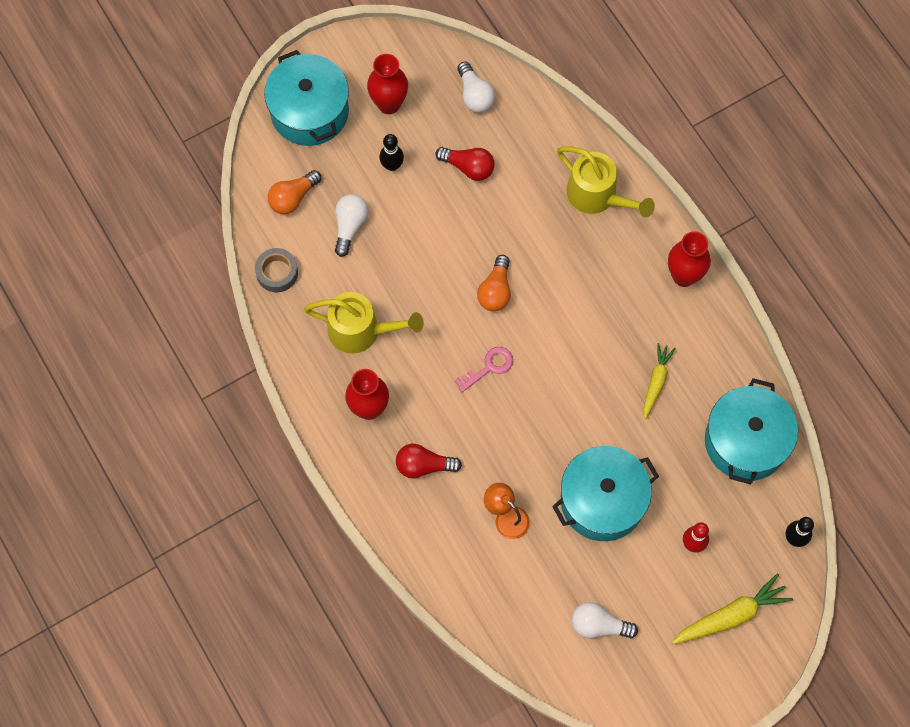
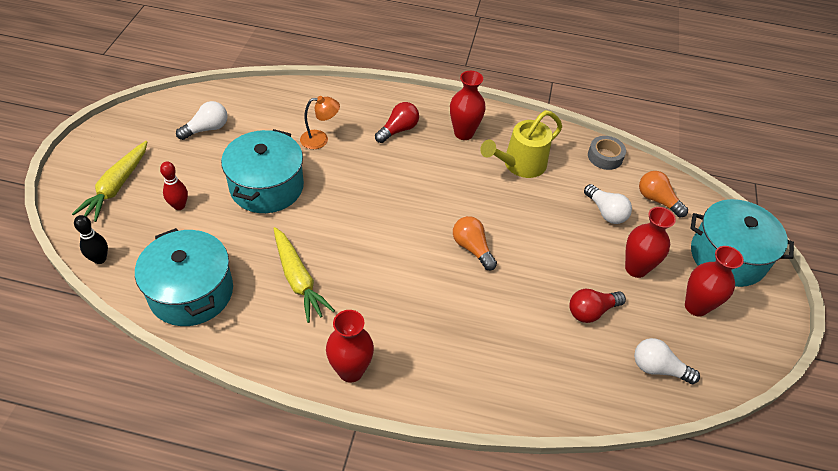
camera: 130 degrees right, 20 degrees down
(293, 198) = (657, 200): orange light bulb -> orange light bulb turned 45 degrees counterclockwise
(392, 165) = (636, 268): black bowling pin -> red vase
(489, 367) = (422, 203): pink key -> none
(598, 196) = (481, 374): yellow watering can -> none
(656, 381) = (298, 279): yellow carrot -> yellow carrot, size x1.53

